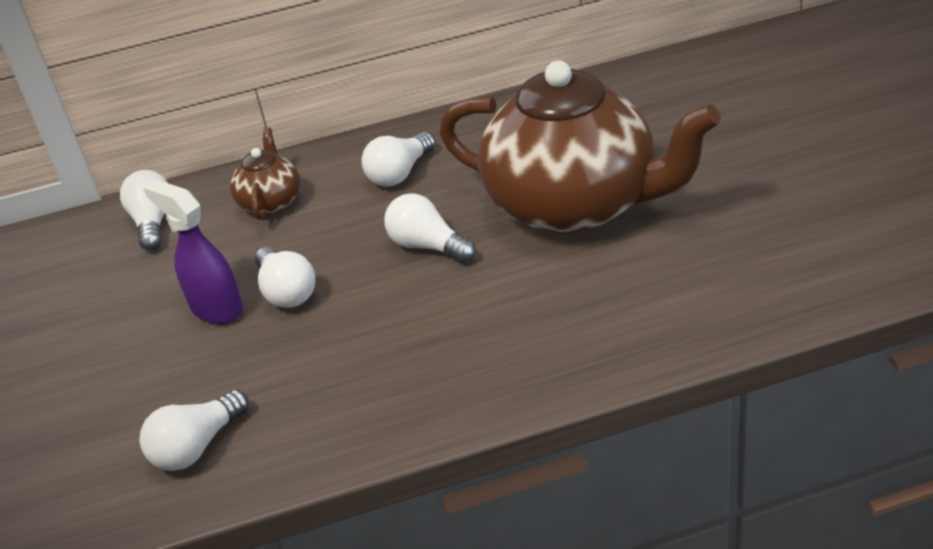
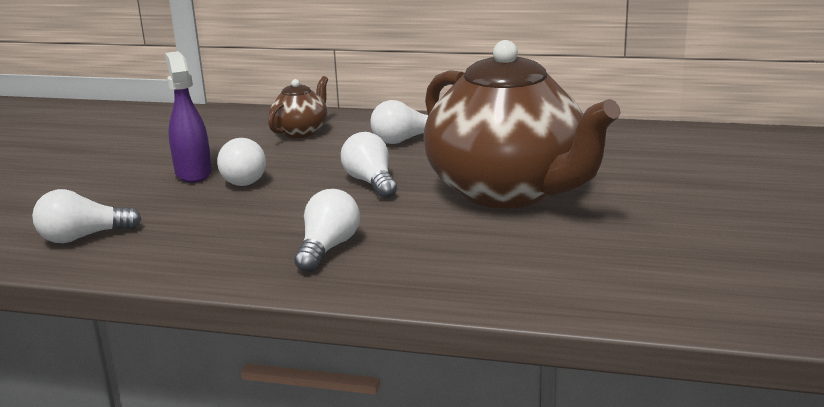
camera: 25 degrees right, 15 degrees down
(153, 223) = (217, 122): white light bulb -> white light bulb (327, 248)

